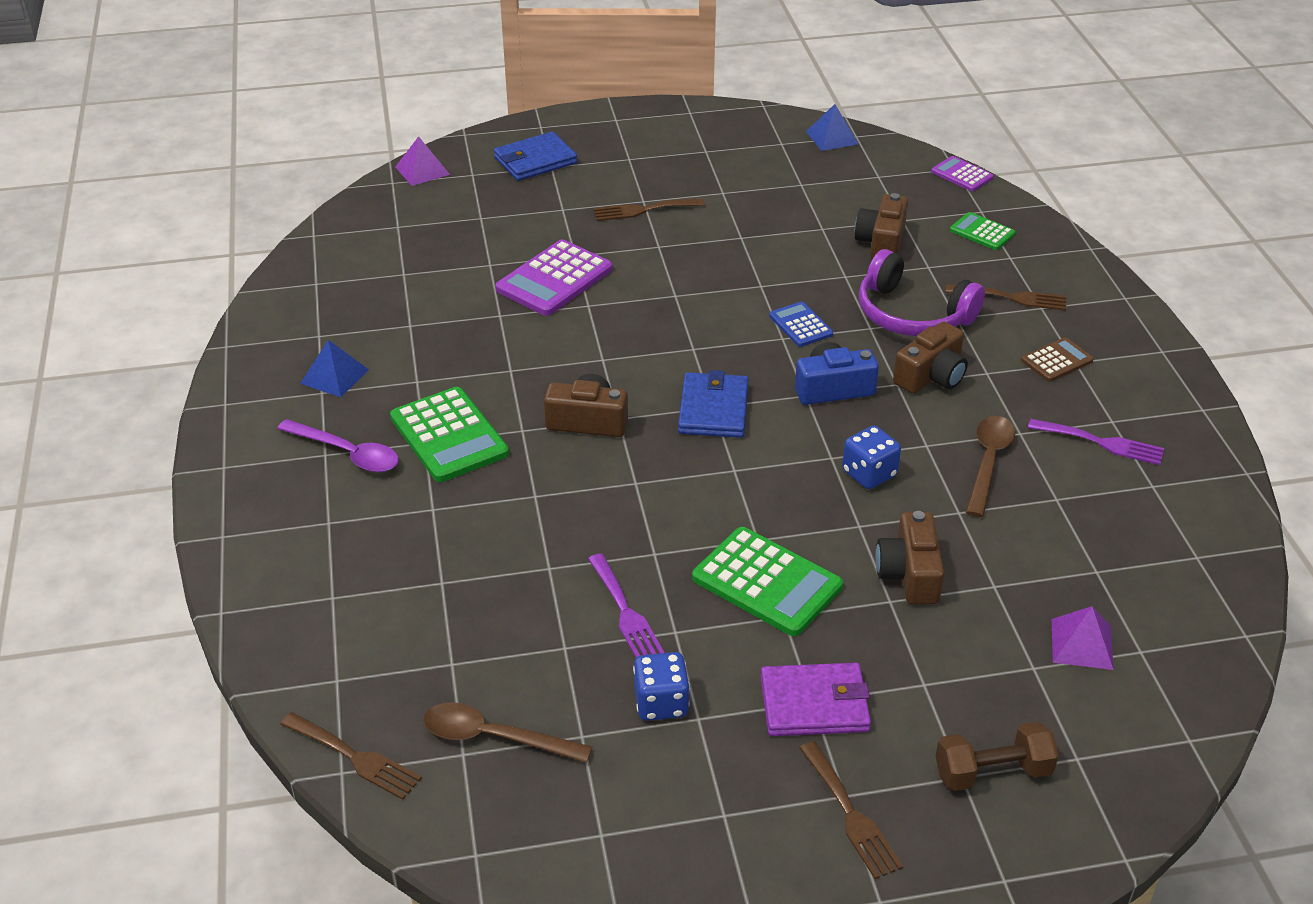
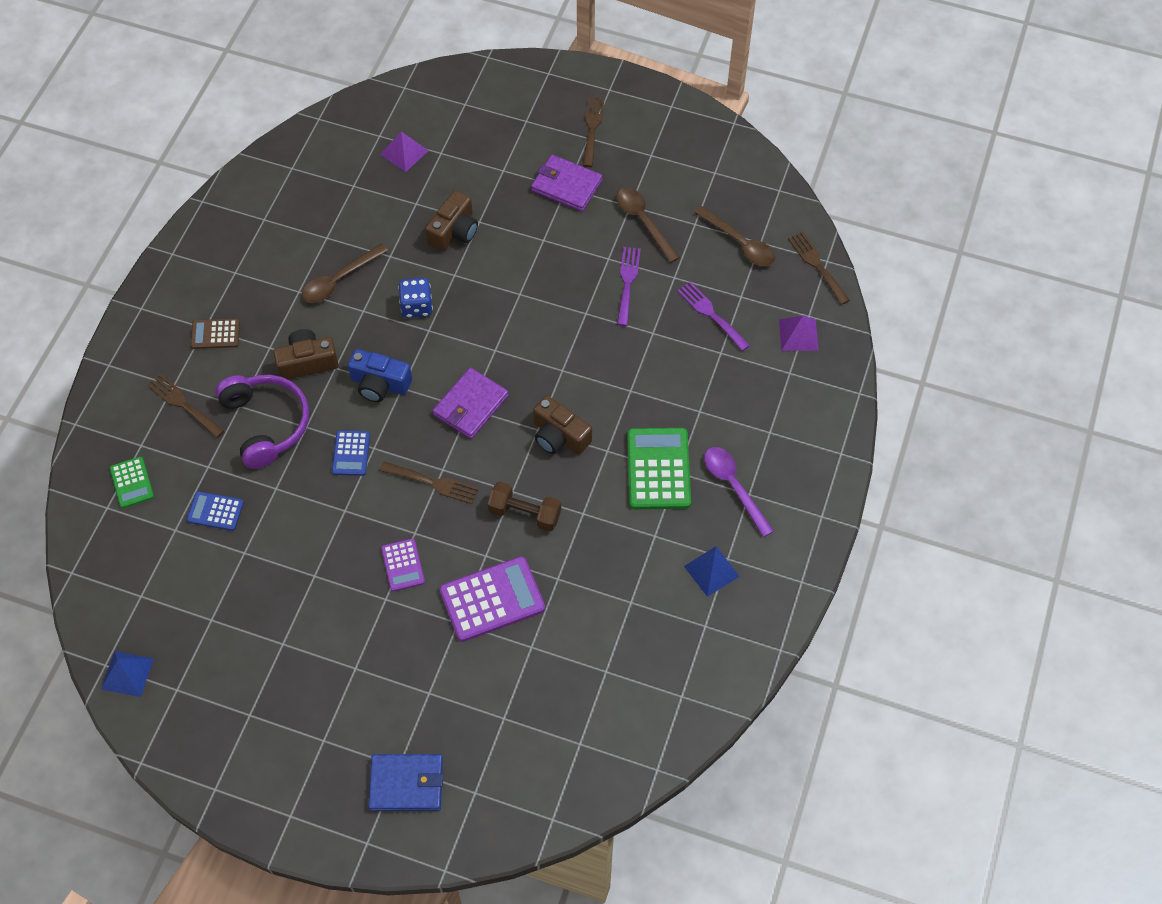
camera: 150 degrees left, 20 degrees up
(422, 170) = (516, 824): purple pyramid -> purple pyramid (798, 334)
(643, 210) = (364, 654): brown fork -> brown fork (433, 483)
(661, 703) = (643, 222): blue dice -> brown spoon
(713, 409) = (470, 405): blue wallet -> purple wallet
(767, 582) = (536, 263): green calculator -> none
(881, 242) = (215, 511): brown camera -> blue calculator
(962, 175) = (75, 560): purple calculator -> purple calculator (403, 565)
(992, 772) = (510, 116): brown dumbbell -> brown dumbbell (525, 513)
(1101, 443) = (259, 260): purple fork -> purple fork (711, 314)

